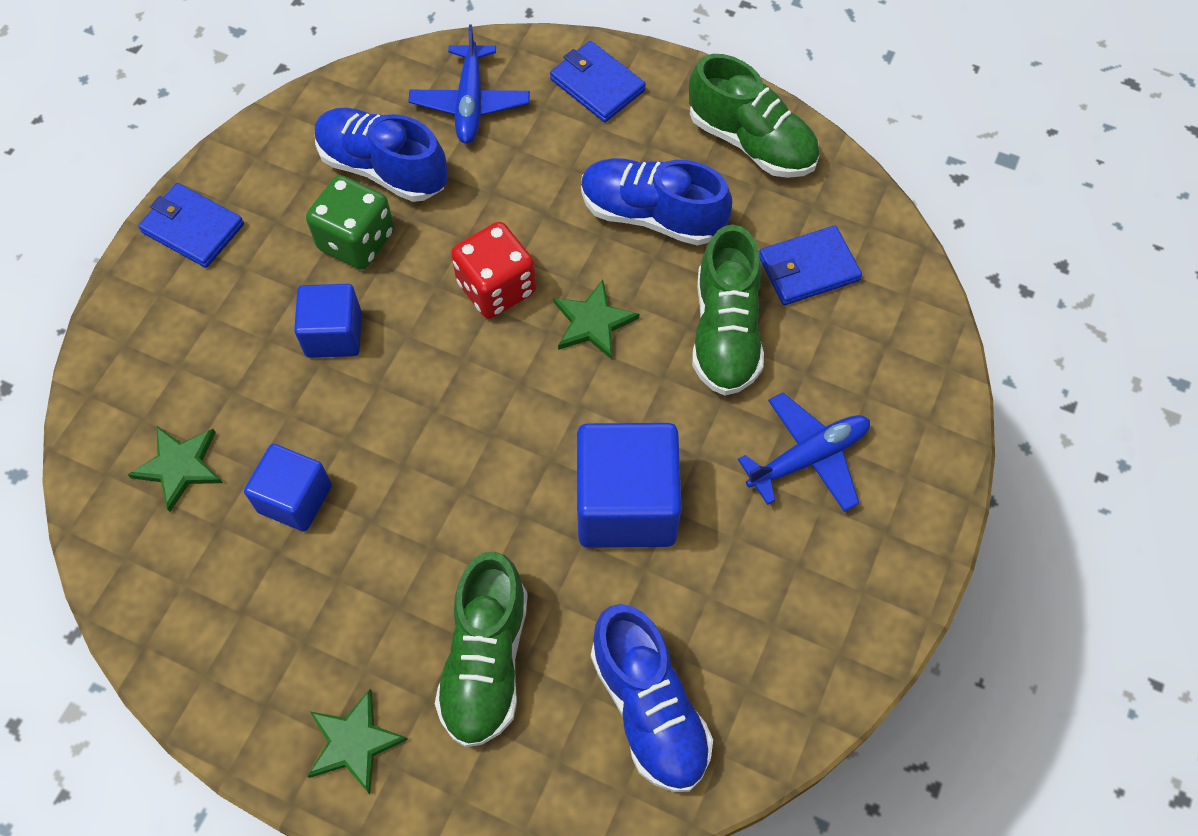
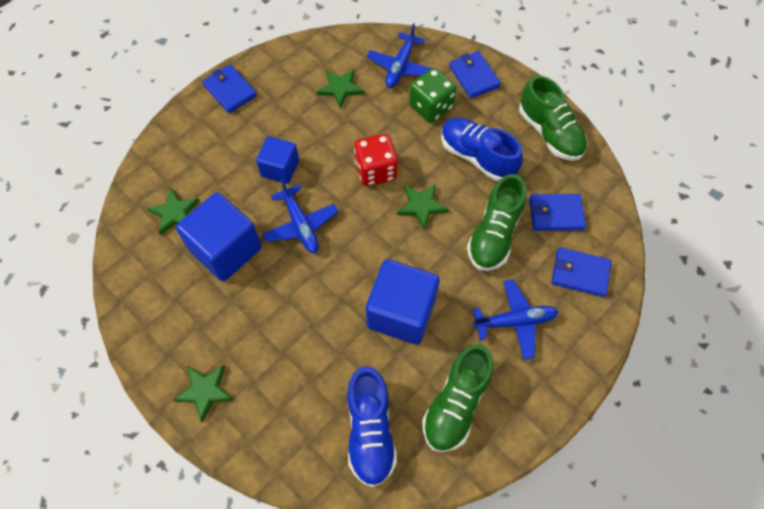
camera: 20 degrees right, 0 degrees up
(295, 498) = (226, 249): blue cube -> blue cube, size x1.65
(356, 240) = (311, 122): green dice -> green dice (431, 107)
(383, 168) = (340, 88): blue shoe -> green star
(407, 417) = (301, 225): none -> blue plane
(486, 661) = (291, 372): green shoe -> green shoe (456, 404)
(878, 350) = (580, 273): none -> blue wallet

